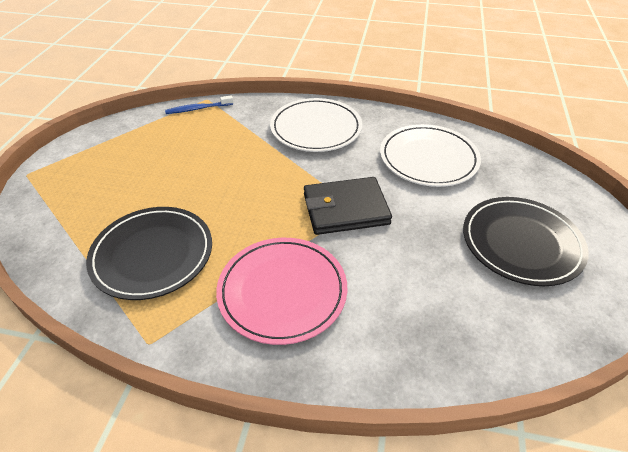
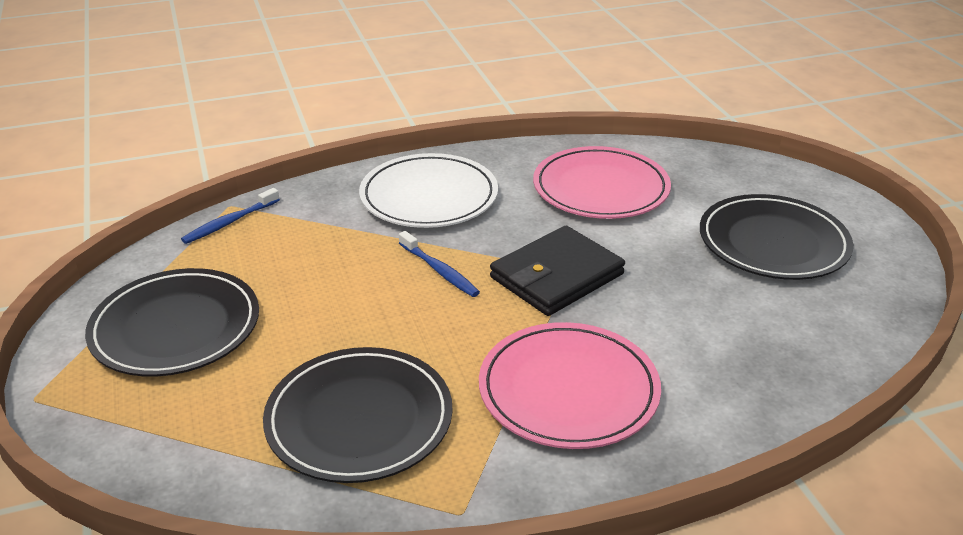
camera: 30 degrees left, 10 degrees down
(118, 160) = (176, 328): none -> black plate
(279, 178) = (440, 271): none -> blue toothbrush
(428, 159) = (600, 188): white plate -> pink plate

